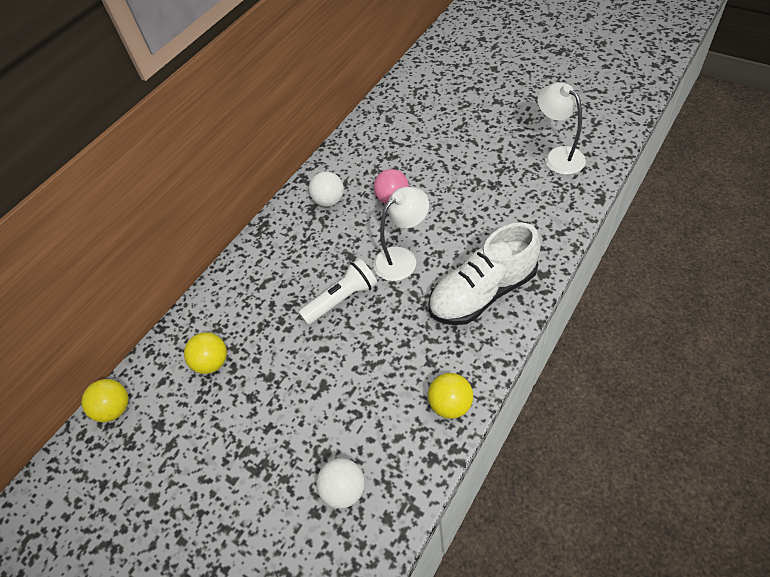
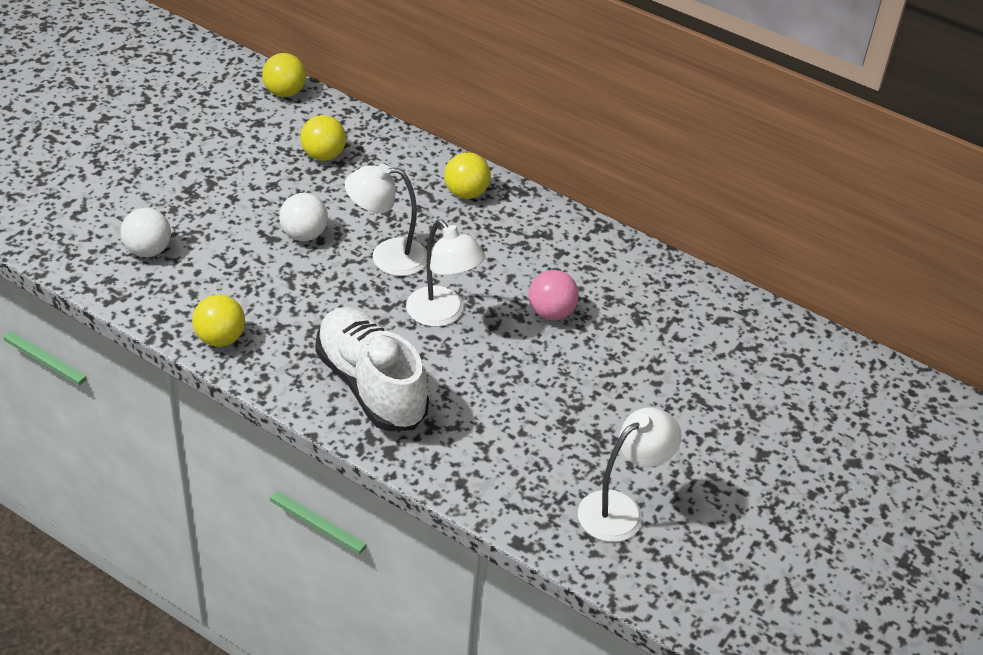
camera: 80 degrees right, 10 degrees down
(265, 257) = (466, 193): none -> yellow ball
(329, 201) = (555, 250): white ball -> white ball (304, 235)
(342, 299) = (387, 257): white flashlight -> white lamp

